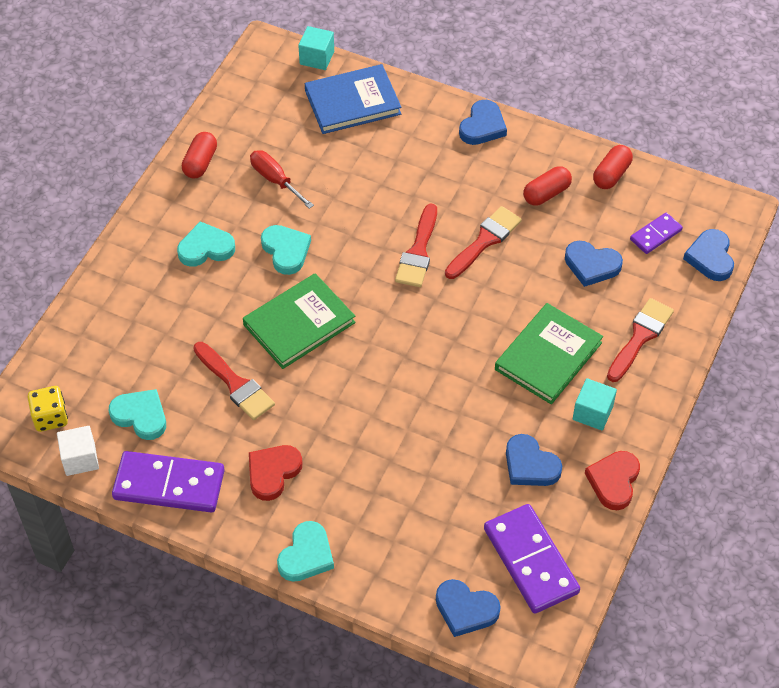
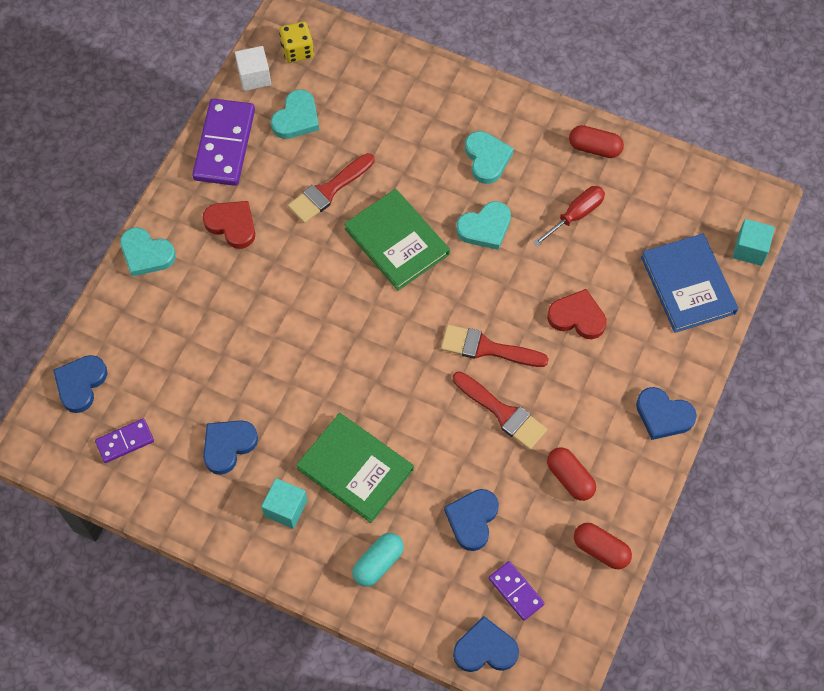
camera: 90 degrees right, 10 degrees up
(530, 561) = (125, 441): purple domino -> purple domino, size x0.53
(614, 481) = (205, 523): red heart -> red heart (577, 317)
(640, 337) = (378, 563): red brush -> turquoise capsule

